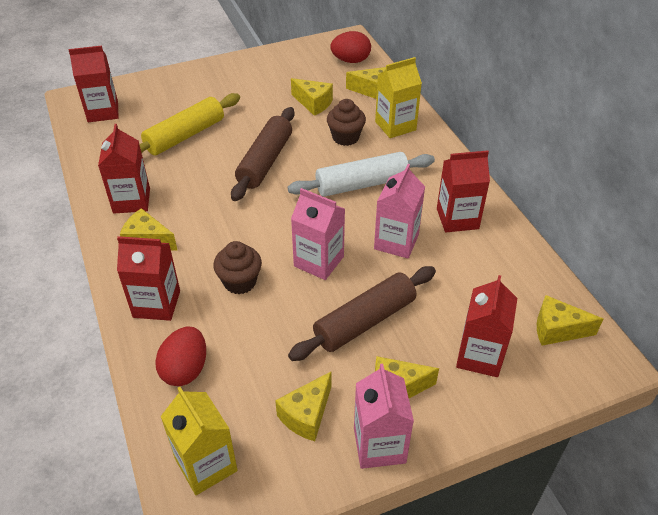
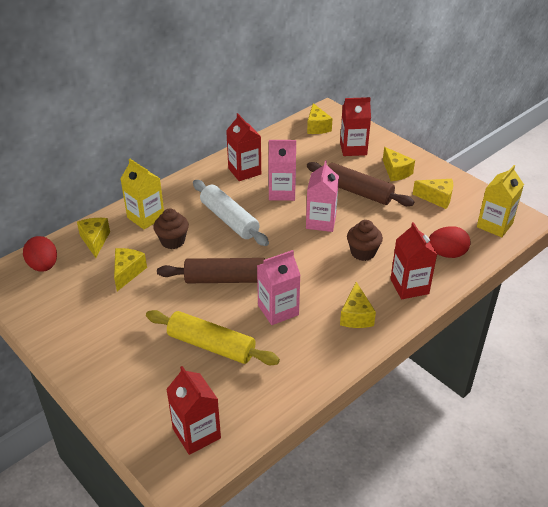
camera: 110 degrees left, 5 degrees down
(131, 201) = (317, 346): red carton -> none
(379, 445) = (433, 171): pink carton -> pink carton (278, 310)

